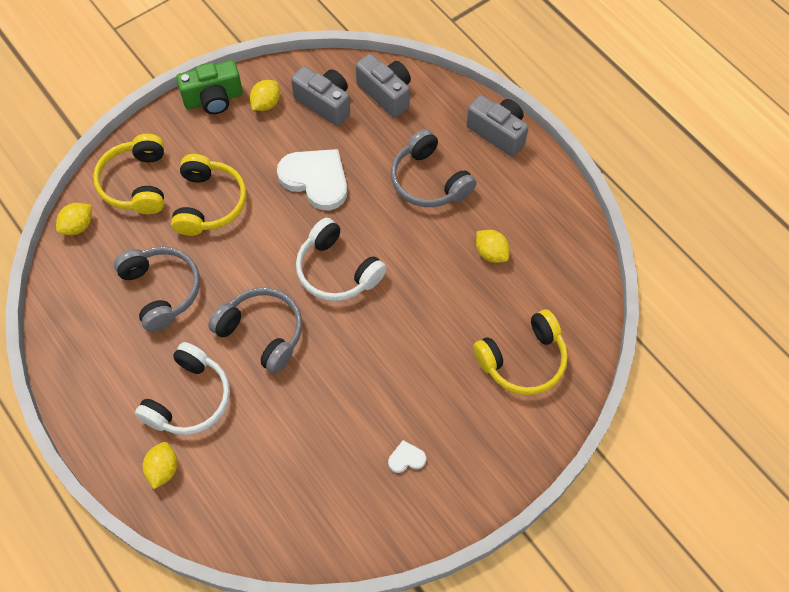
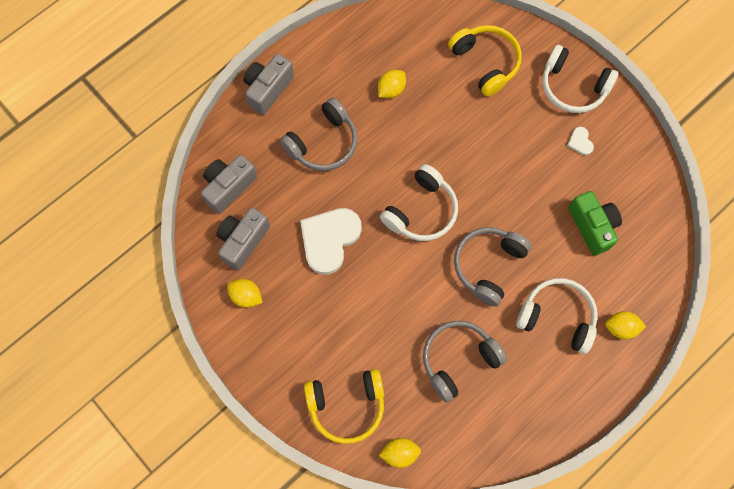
camera: 95 degrees left, 10 degrees up
(78, 226) = (399, 453): yellow lemon -> yellow lemon turned 45 degrees counterclockwise
(209, 203) = (363, 332): yellow headphones -> none
(213, 99) = (243, 348): green camera -> green camera (592, 226)
(484, 461) = (573, 87): none -> white headphones

